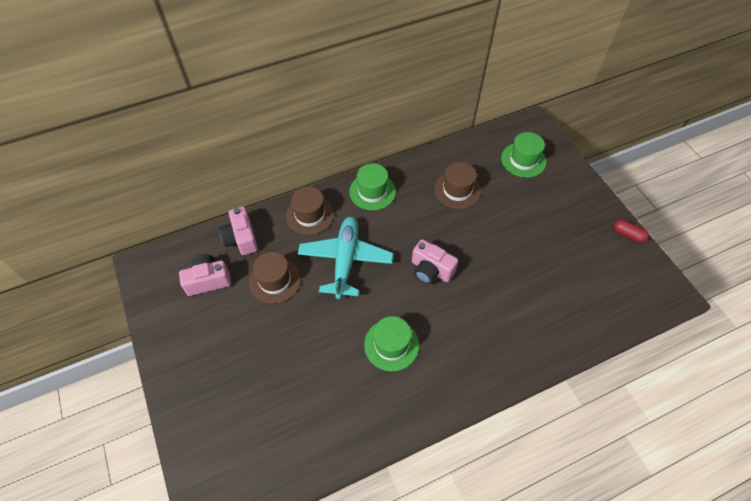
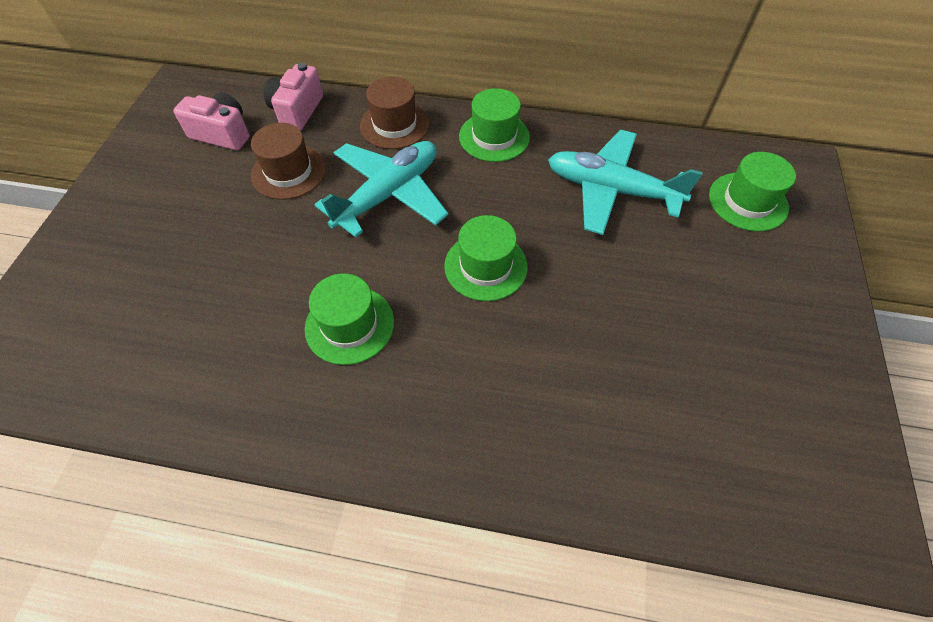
camera: 35 degrees right, 0 degrees up
(431, 270) = (485, 266): pink camera -> green hat
(457, 190) = (611, 190): brown hat -> turquoise plane
(628, 235) = (853, 395): red capsule -> none

